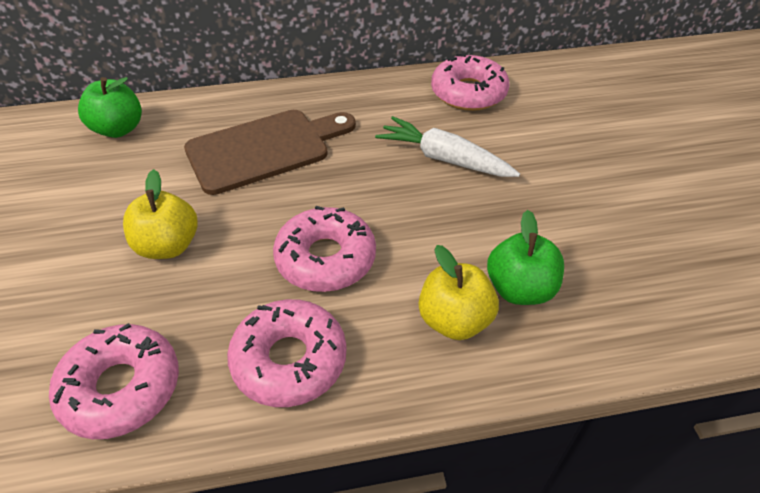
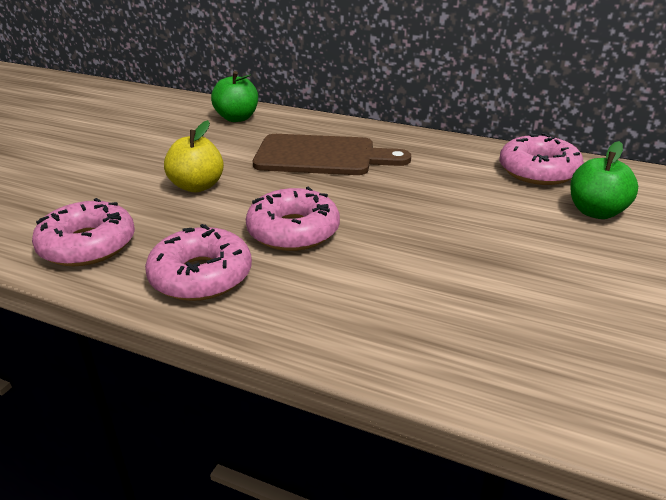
camera: 35 degrees right, 15 degrees down
(444, 159) = (463, 205): white carrot -> none
(454, 320) = (351, 306): yellow apple -> none
(520, 289) = (433, 311): green apple -> green apple (596, 212)

